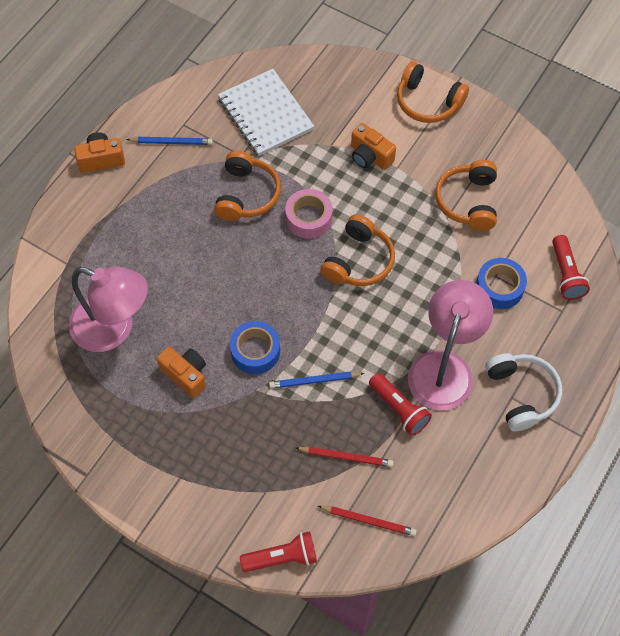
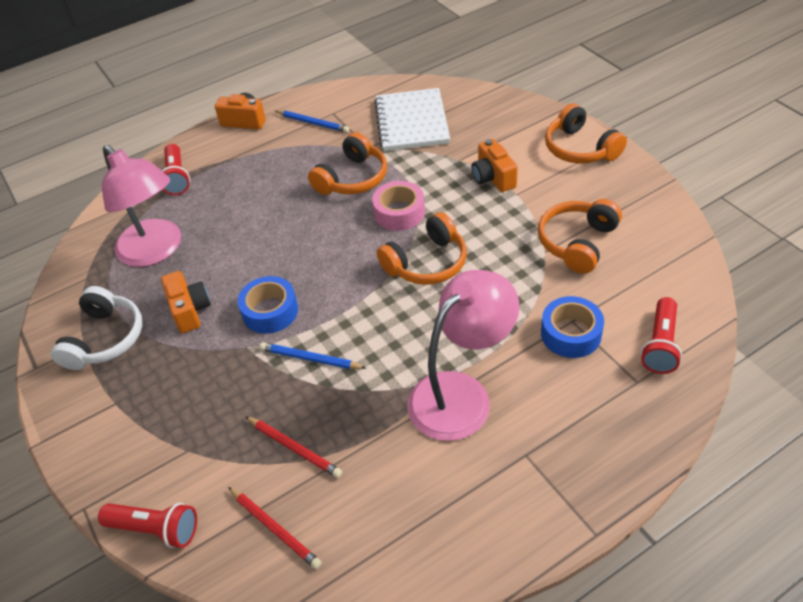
camera: 30 degrees right, 15 degrees down
(399, 409) = (384, 419): red flashlight -> red flashlight (177, 178)
(521, 394) = (540, 455): white headphones -> white headphones (105, 339)

